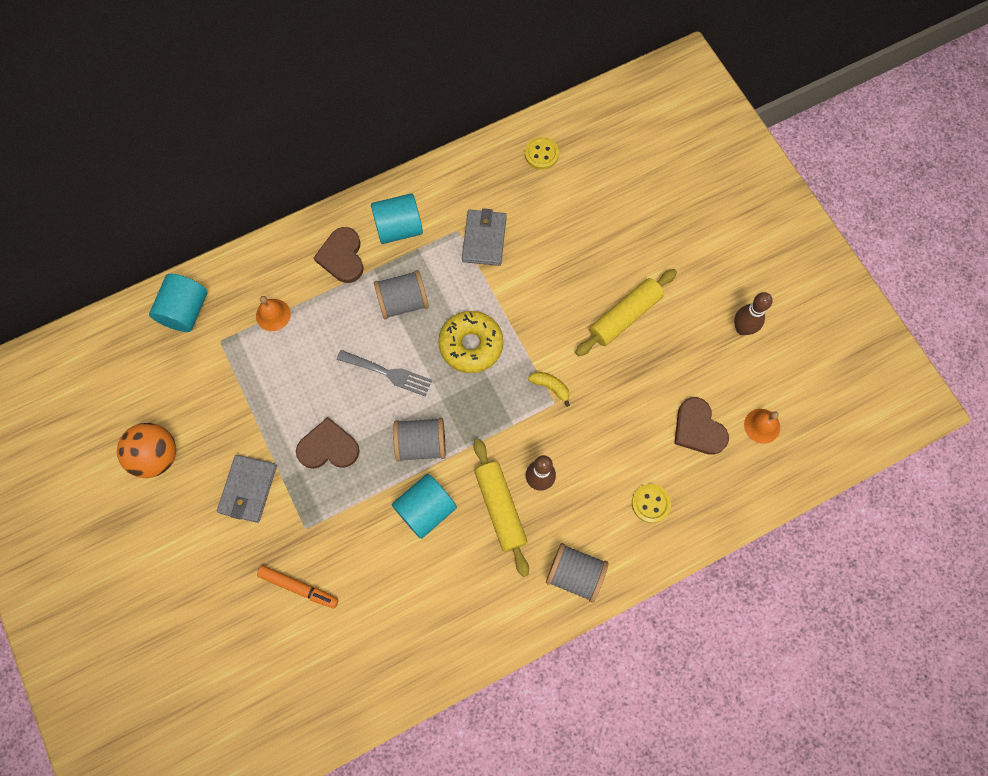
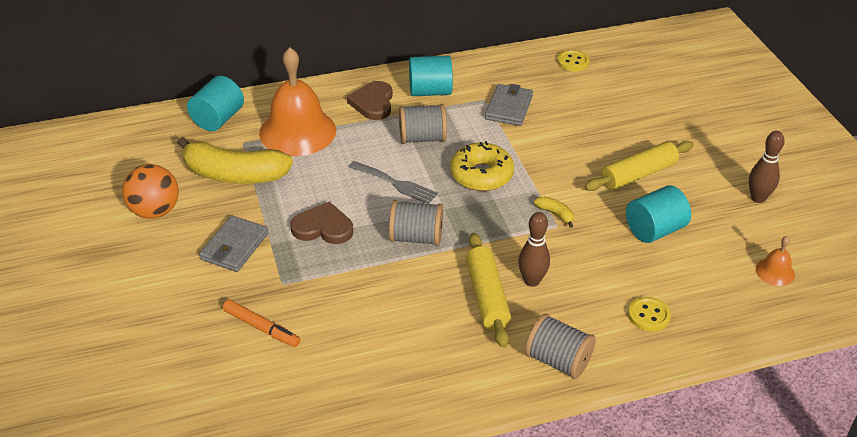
camera: 10 degrees right, 30 degrees down
(223, 390) = (234, 175): none -> yellow banana
(273, 315) = (297, 131): orange bell -> orange bell, size x2.30
(425, 509) = (409, 286): turquoise cylinder -> turquoise cylinder (654, 230)
(698, 429) = (706, 265): brown heart -> none

